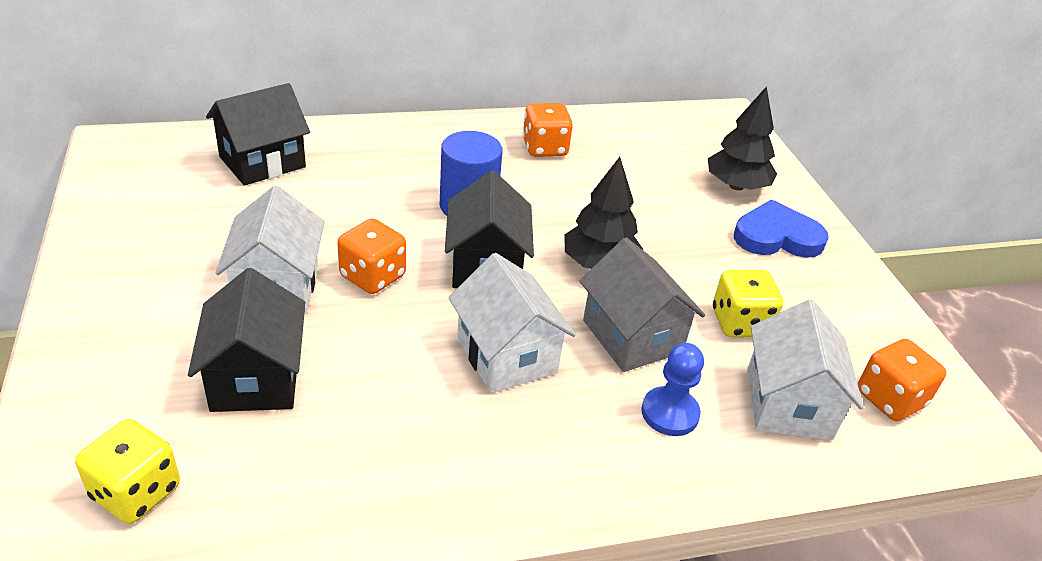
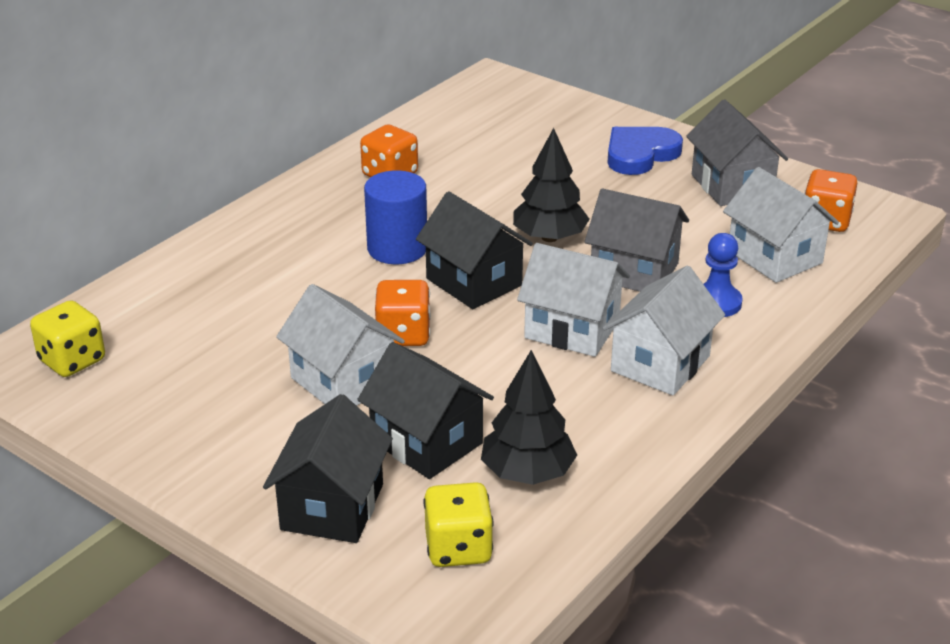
camera: 35 degrees left, 5 degrees down
(262, 162) = (173, 305): black house -> black house (332, 507)
(538, 438) = (660, 363): none -> white house
(736, 186) = (568, 131): black tree -> black tree (527, 473)
(740, 323) = (688, 225): yellow dice -> yellow dice (72, 361)
(831, 310) = (732, 186): none -> grey house

